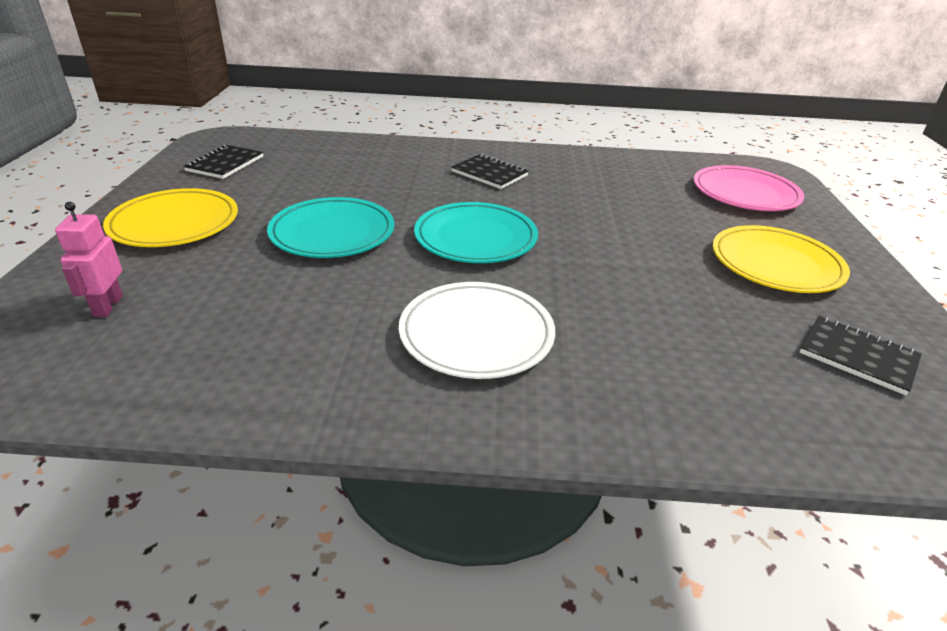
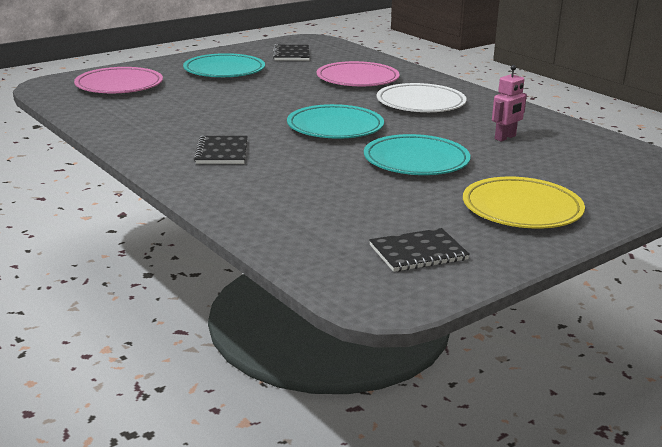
camera: 130 degrees left, 10 degrees down
(108, 306) = (600, 174): pink robot -> pink robot (505, 138)
(648, 345) = (357, 79): none -> pink plate
(775, 264) = (224, 70): yellow plate -> turquoise plate

